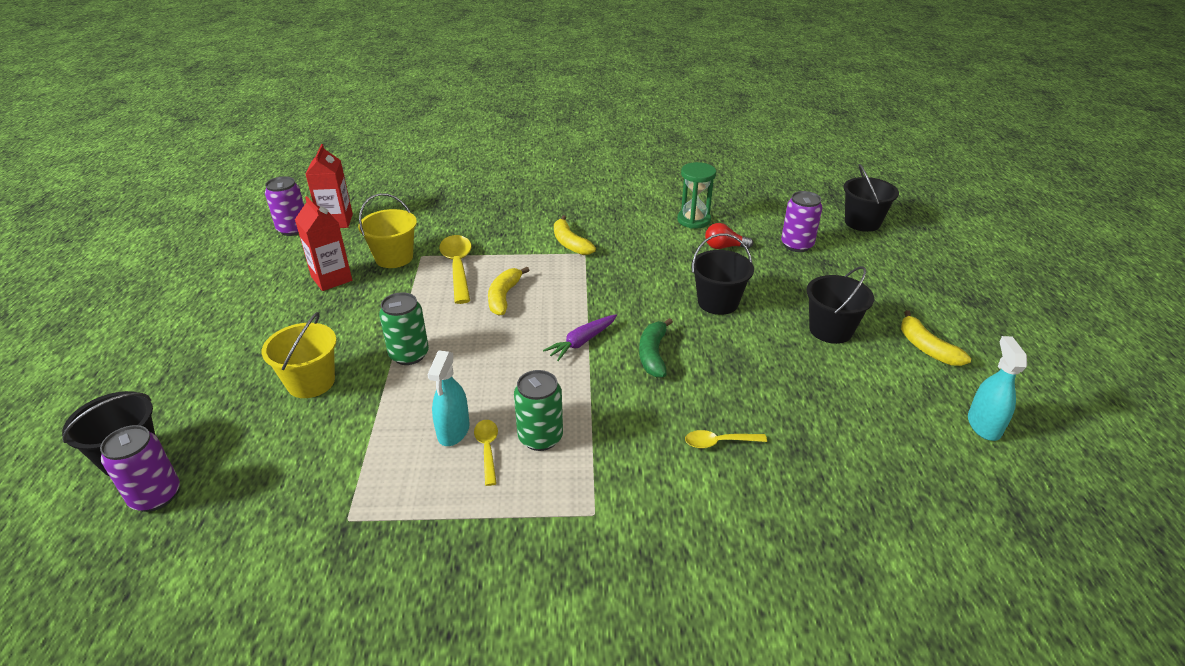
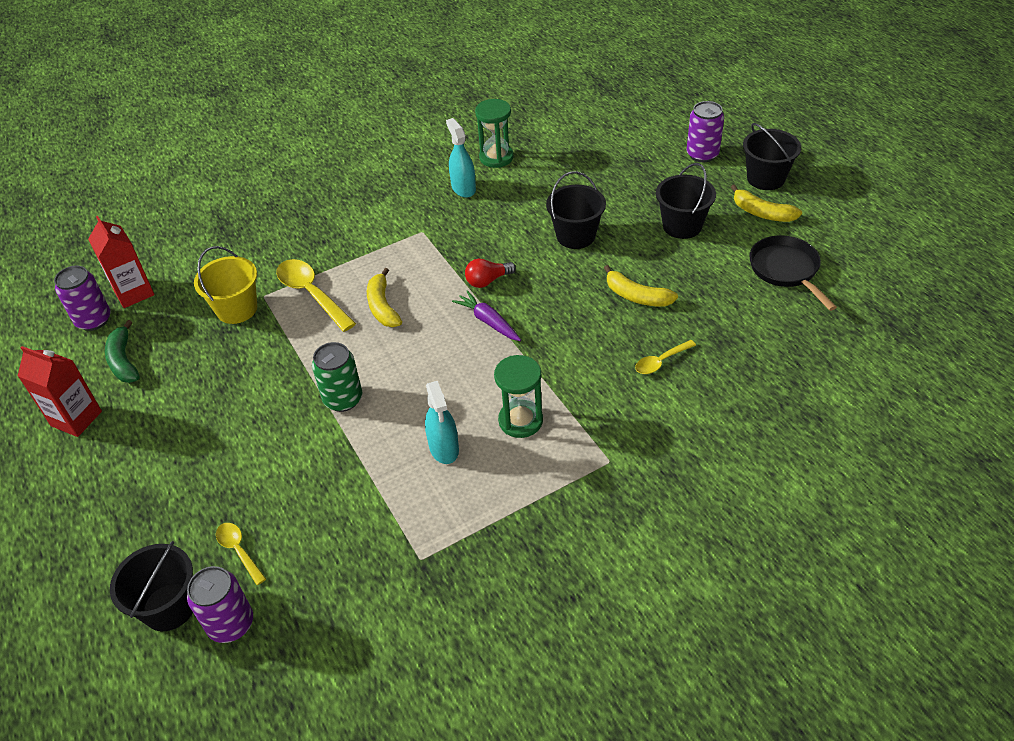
camera: 25 degrees left, 10 degrees up
(311, 382) = (274, 464): yellow bucket -> none
(331, 279) = (192, 357): red carton -> red carton (76, 418)
(487, 449) = (485, 450): yellow spoon -> yellow spoon (239, 551)
(540, 437) = (520, 420): green can -> green hourglass
(570, 243) = (400, 226): yellow banana -> yellow banana (636, 296)
(582, 342) = (488, 321): purple carrot -> purple carrot turned 120 degrees clockwise
(653, 354) = (557, 308): green banana -> green banana (124, 361)
(724, 247) = (543, 177): red light bulb -> red light bulb (487, 281)
(797, 245) = (604, 151): purple can -> purple can (702, 154)
(862, 222) = (643, 106): black bucket -> black bucket (766, 178)
(919, 410) = (786, 270): none -> black pan
(983, 425) = (835, 264): turquoise spray bottle -> turquoise spray bottle (463, 188)

